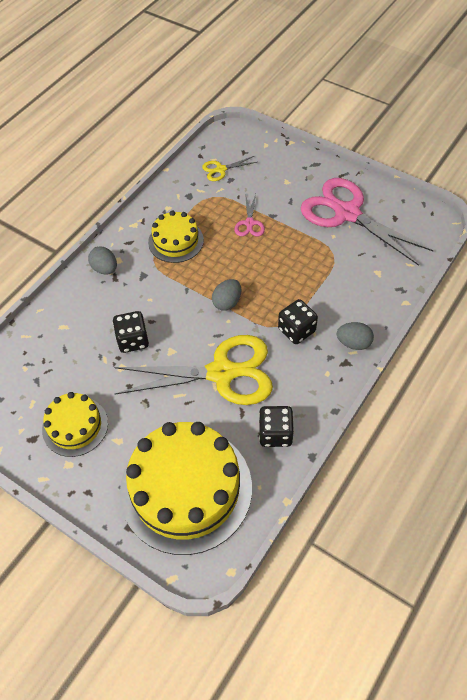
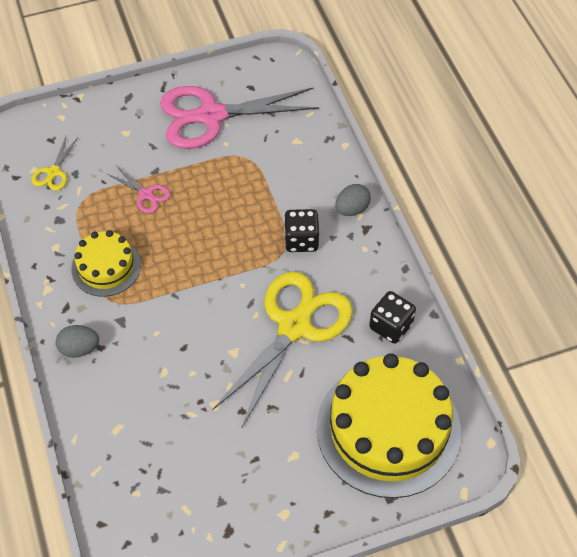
camera: 55 degrees left, 0 degrees up
(75, 426) = (246, 484): yellow cake -> none
(133, 340) = (192, 376): black dice -> none
(227, 302) = (221, 272): grey egg -> none

